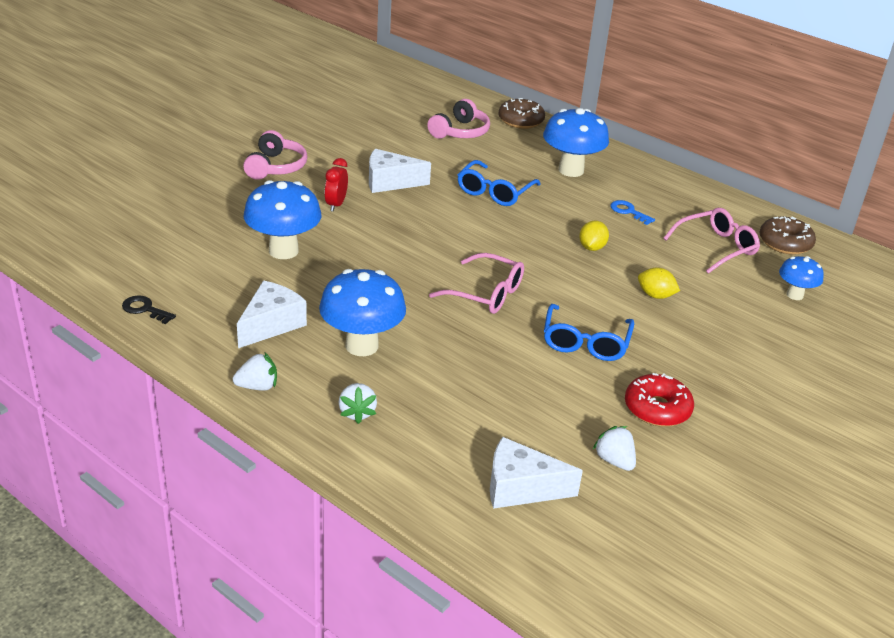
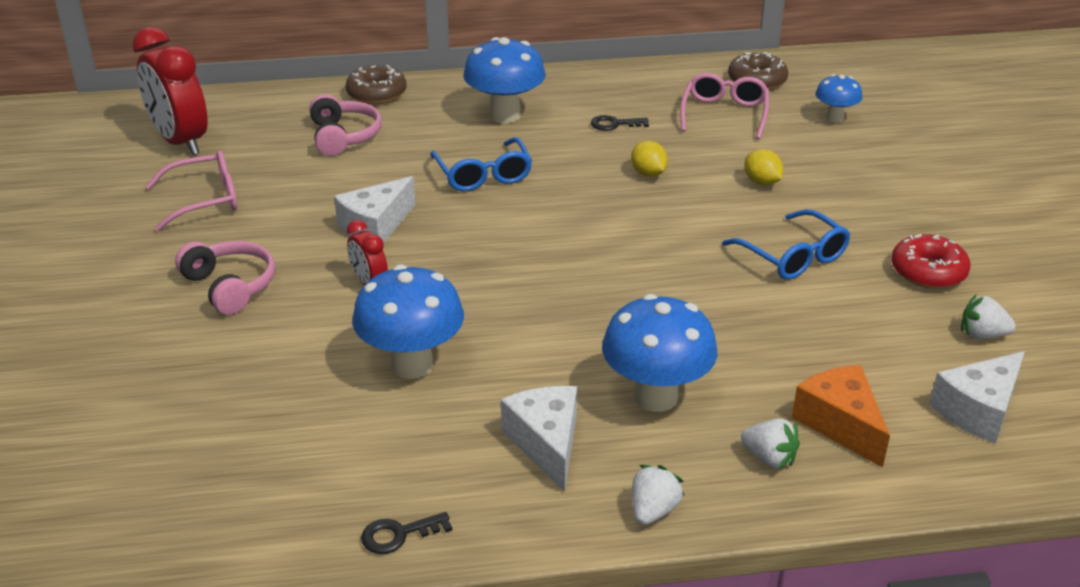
camera: 45 degrees left, 0 degrees up
(378, 91) = (180, 142): none -> red clock
(427, 430) = (840, 424): none -> orange cheese
(486, 293) = (653, 271): pink glasses -> pink glasses (205, 200)
(628, 212) = (614, 124): blue key -> black key
(655, 295) = (761, 182): yellow lemon -> yellow lemon turned 75 degrees clockwise

